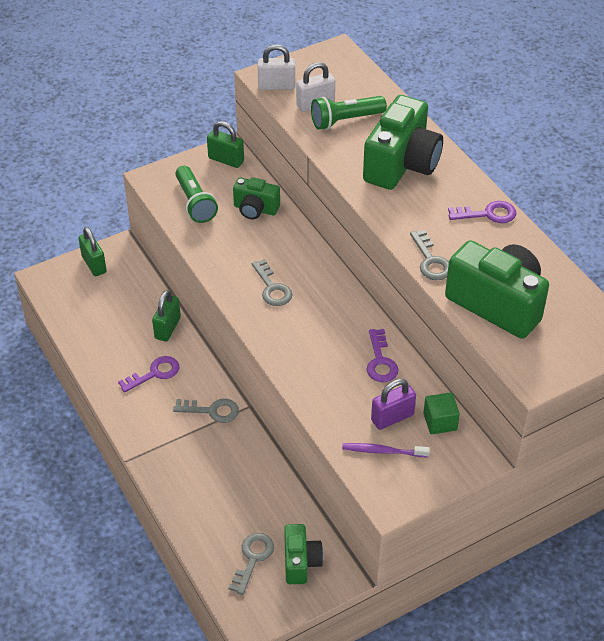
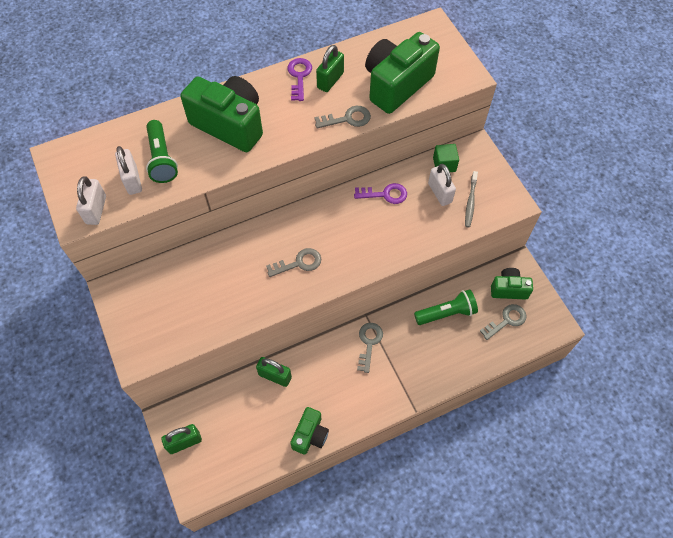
camera: 85 degrees left, 15 degrees up
(154, 373) = (325, 387): purple key -> none
(195, 203) = (180, 321): green flashlight -> green flashlight (446, 313)
(226, 160) = (126, 291): green padlock -> green padlock (330, 80)
(252, 558) = (506, 320): grey key -> grey key turned 120 degrees clockwise
(255, 209) = (199, 270): green camera -> green camera (310, 435)
(383, 451) = (470, 202): purple toothbrush -> grey toothbrush
(392, 417) = (439, 193): purple padlock -> white padlock

